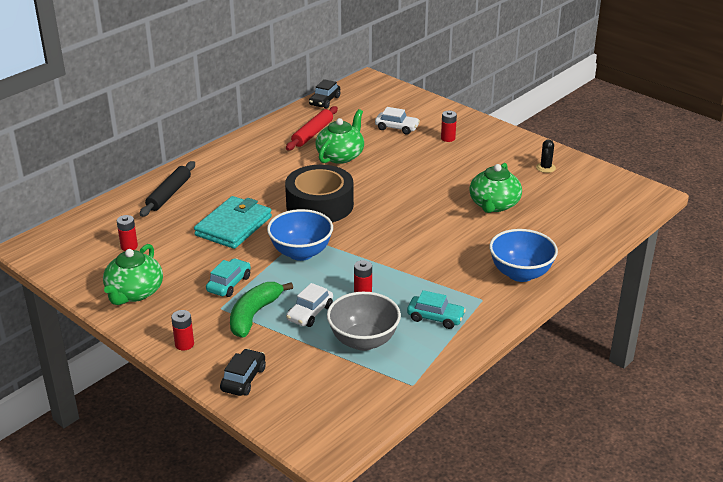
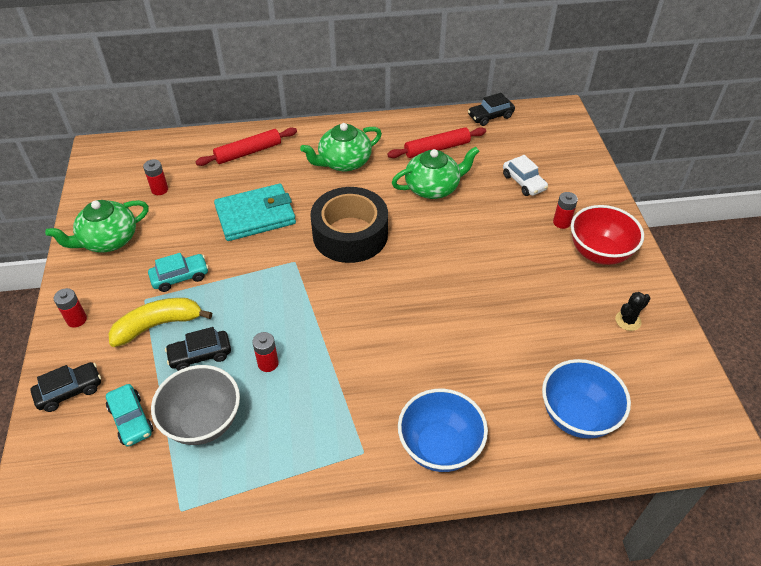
camera: 40 degrees right, 15 degrees up
(169, 194) = (248, 152): black rolling pin -> red rolling pin
(254, 315) = (158, 325): green banana -> yellow banana
(301, 253) = (272, 280): blue bowl -> blue bowl (577, 416)
(310, 313) = (200, 355): white car -> black car
(435, 318) = (294, 442): turquoise car -> turquoise car (131, 420)
(489, 143) = (599, 253): none -> red bowl
(494, 205) = (514, 336): green teapot -> green teapot (343, 162)

